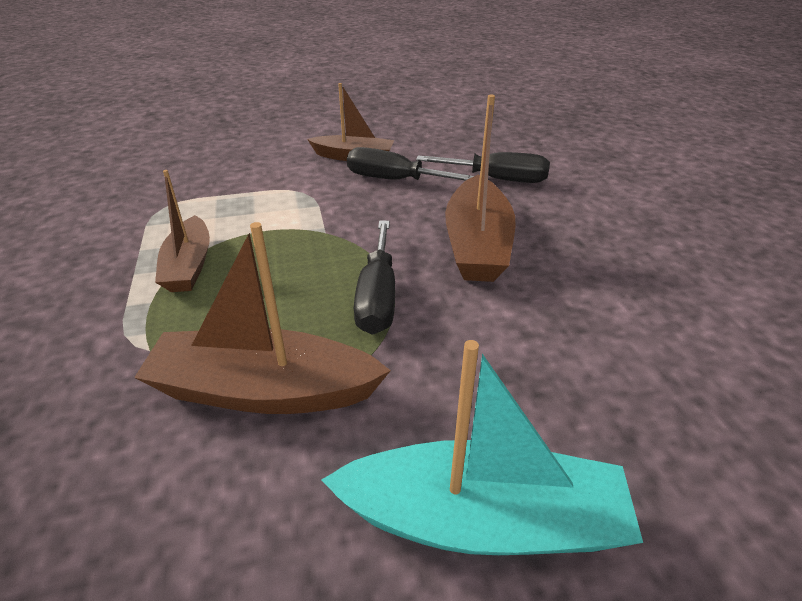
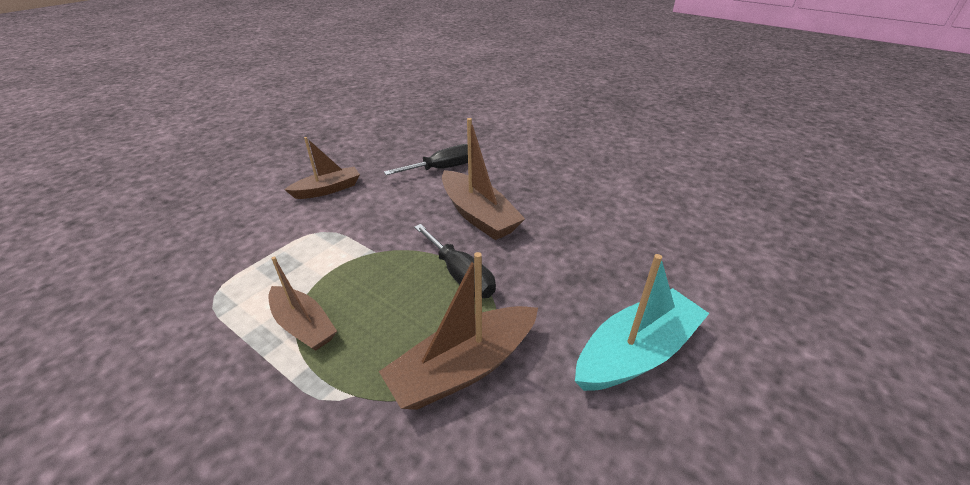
camera: 40 degrees left, 0 degrees up
(394, 180) = (378, 195): black screwdriver -> none

